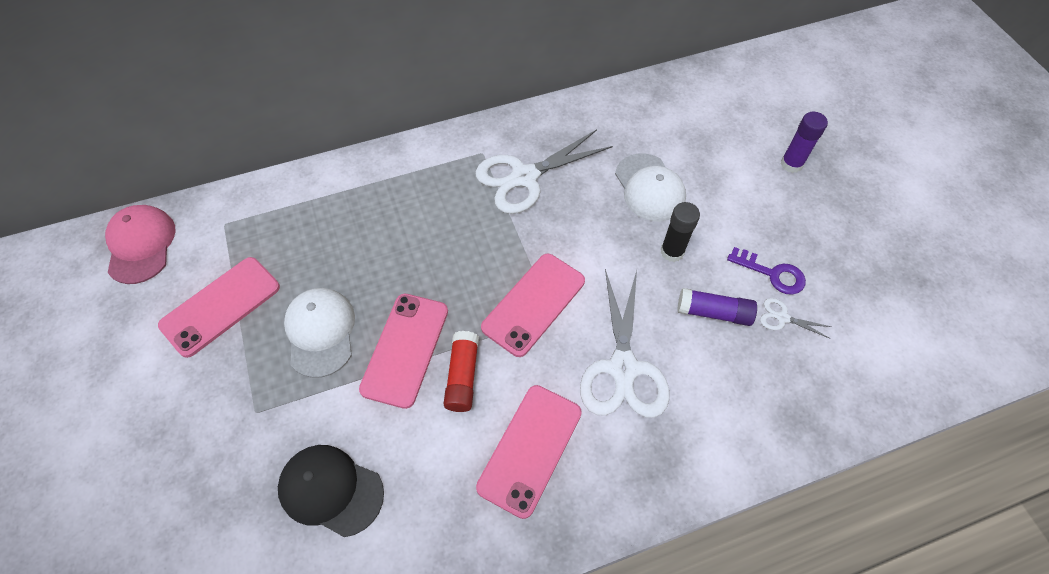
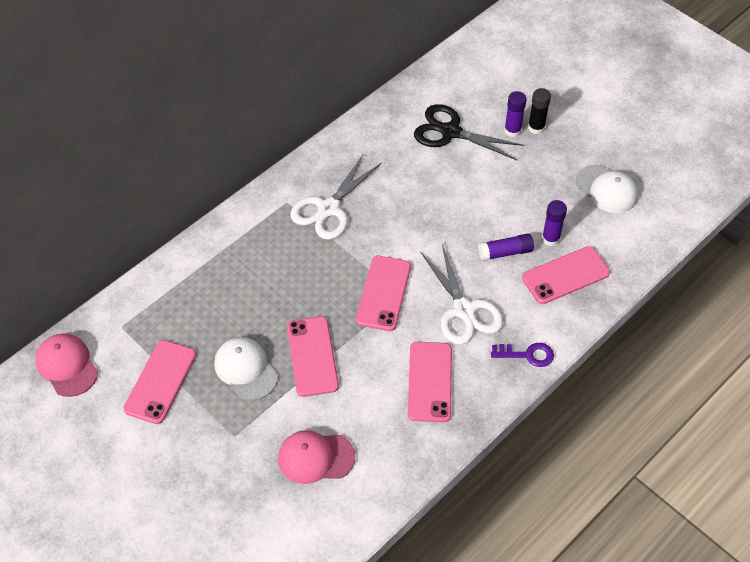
camera: 25 degrees left, 5 degrees down
(331, 490) = (315, 457): black cap -> pink cap
(462, 376) = (361, 357): red glue stick -> none
(649, 188) = (422, 183): white cap -> white cap (606, 189)
(672, 252) = (459, 223): black glue stick -> black glue stick (536, 127)
(713, 140) = (450, 132): none -> black scissors
(772, 274) = (531, 212): purple key -> purple key (527, 355)
(782, 318) = (550, 239): white scissors -> purple glue stick
(782, 376) = (565, 275): none -> pink phone

